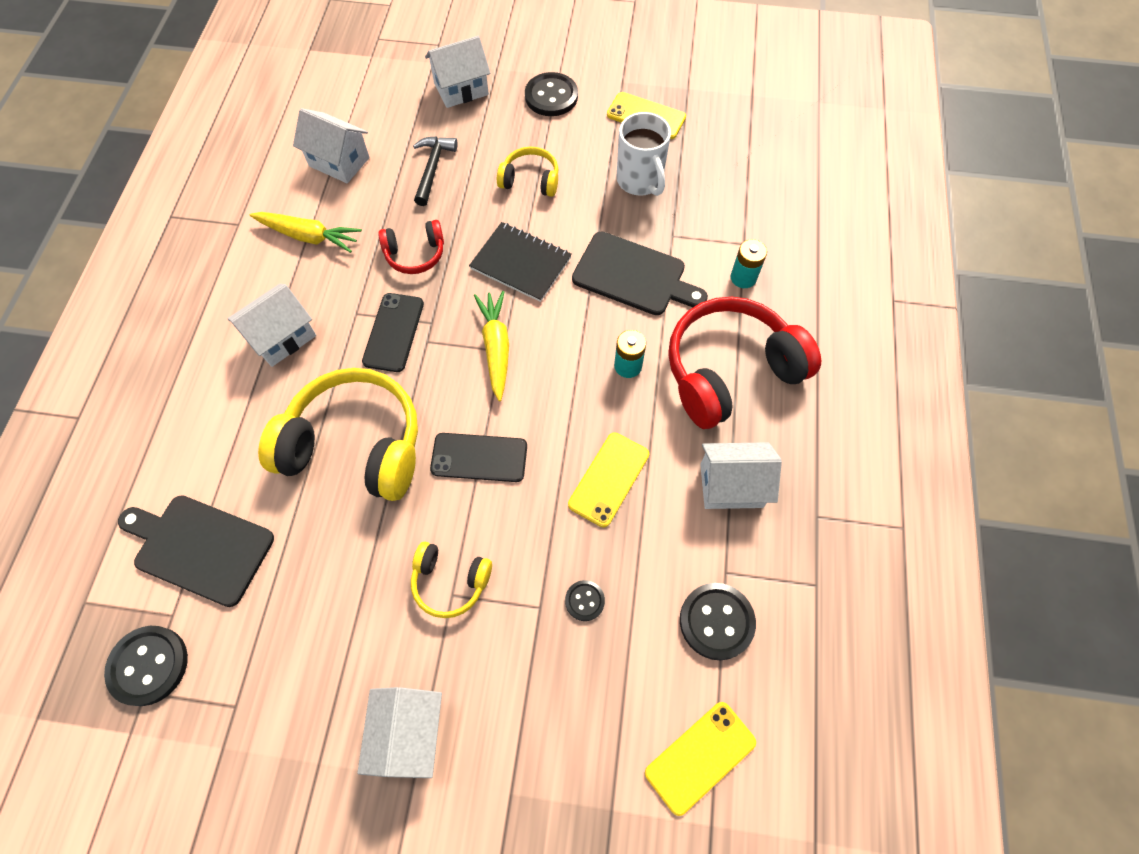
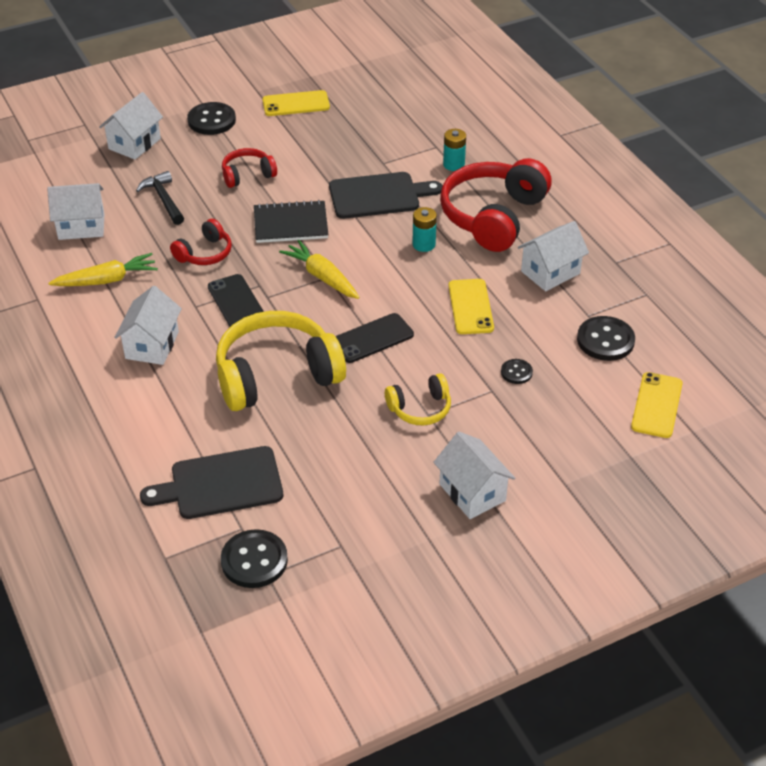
camera: 35 degrees left, 20 degrees down
(530, 180) = (247, 175): yellow headphones -> red headphones
(640, 181) = (329, 142): white mug -> none

